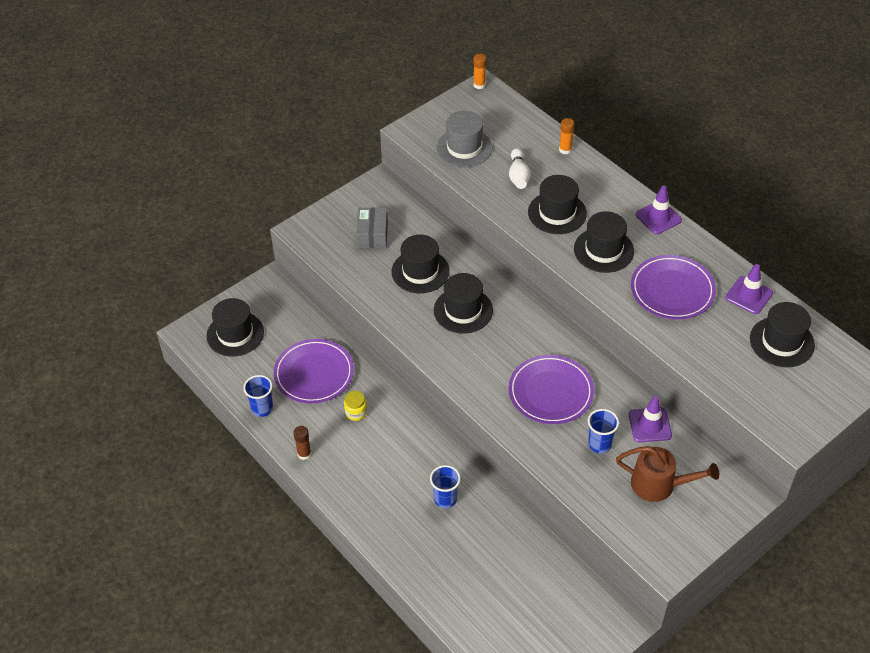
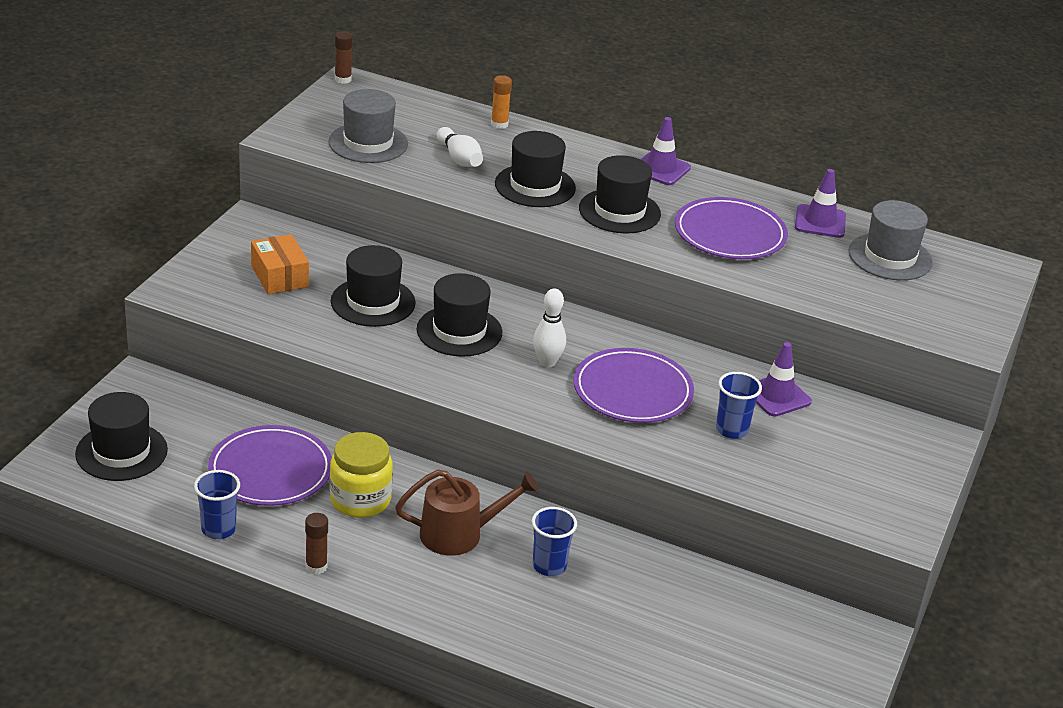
camera: 30 degrees left, 15 degrees down
(356, 412) = (360, 500): yellow jar -> yellow jar, size x1.81
(372, 235) = (280, 276): grey box -> orange box
(479, 85) = (343, 79): orange glue stick -> brown glue stick
(506, 352) = (547, 362): none -> white bowling pin
(659, 484) = (832, 453): brown watering can -> brown watering can (459, 534)
(781, 342) = (890, 257): black hat -> grey hat

